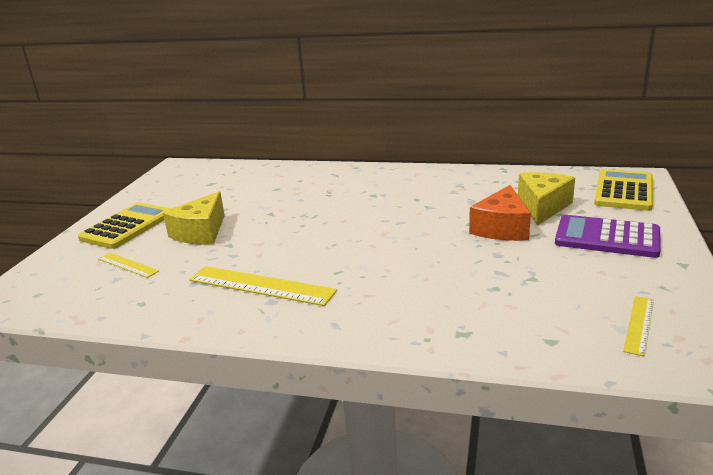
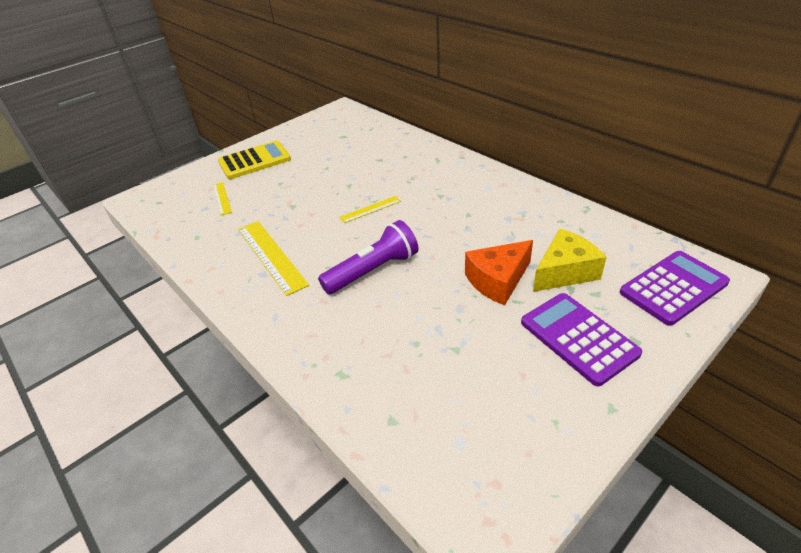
camera: 35 degrees right, 15 degrees up
(201, 232) = (288, 186): yellow cheese -> none
(386, 259) = (373, 271): none -> purple flashlight
(623, 191) = (673, 288): yellow calculator -> purple calculator
(639, 324) = (479, 448): yellow ruler -> yellow ruler (370, 209)

